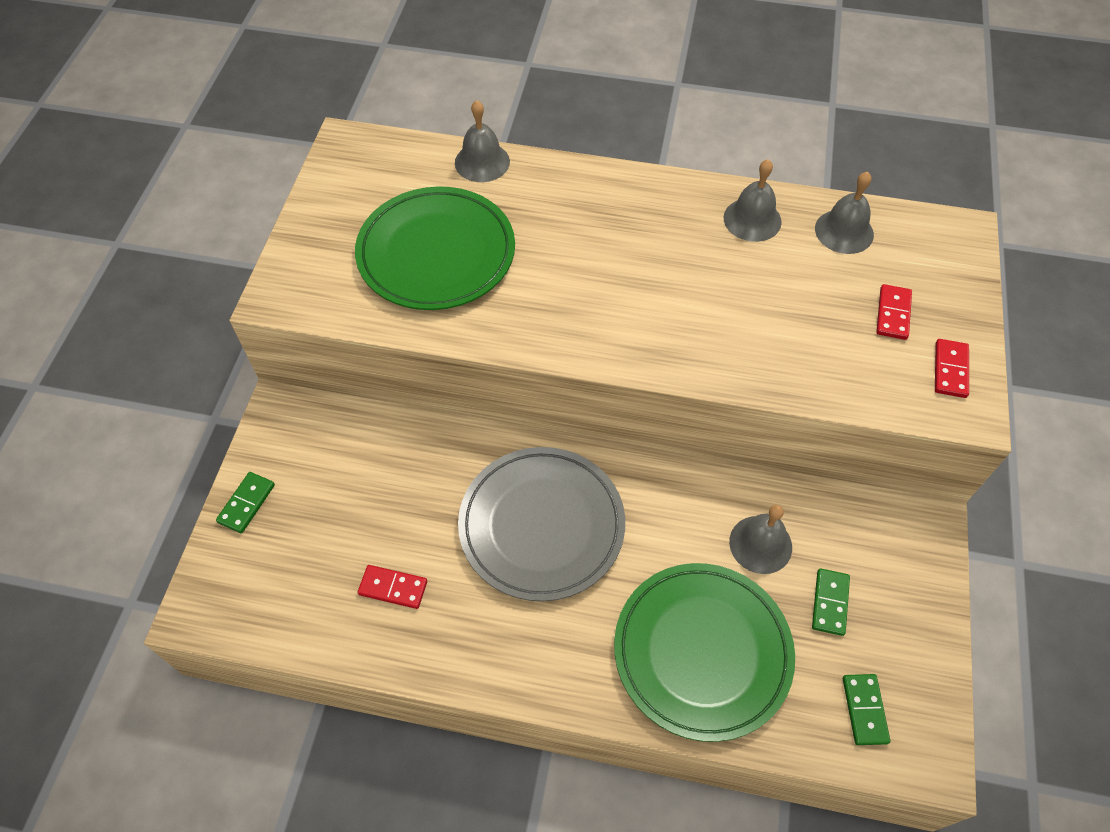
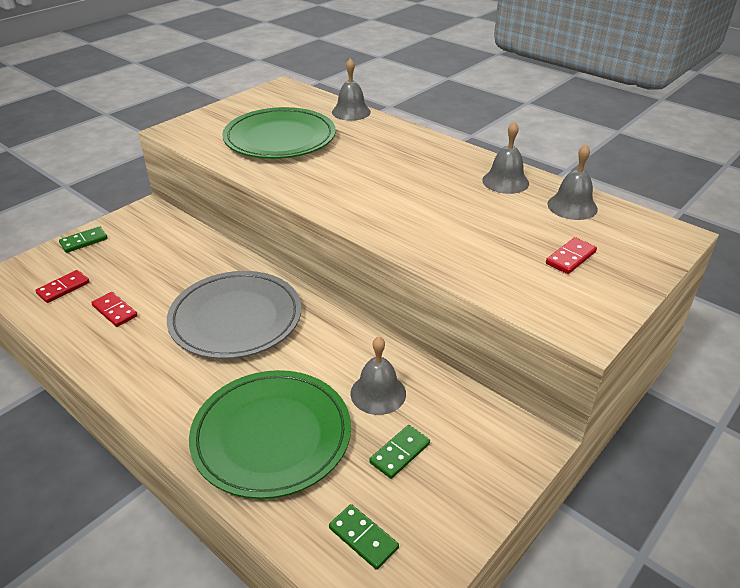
camera: 30 degrees right, 20 degrees down
(864, 710) = (363, 538): green domino -> green domino turned 75 degrees counterclockwise
(950, 370) = (591, 303): red domino -> red domino (63, 288)

